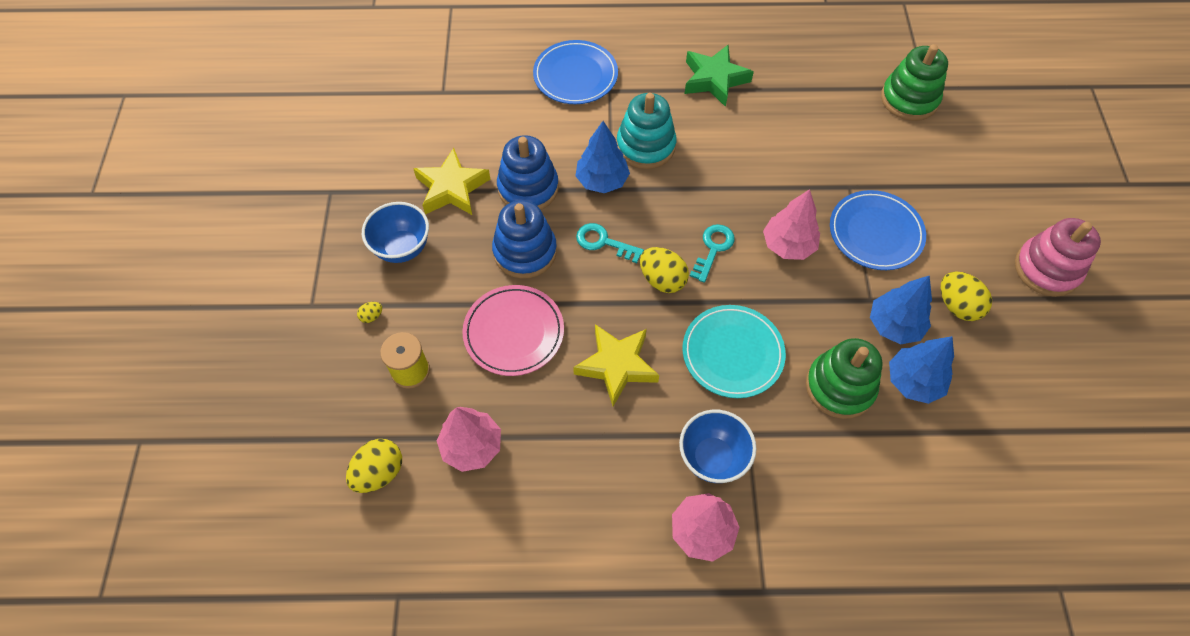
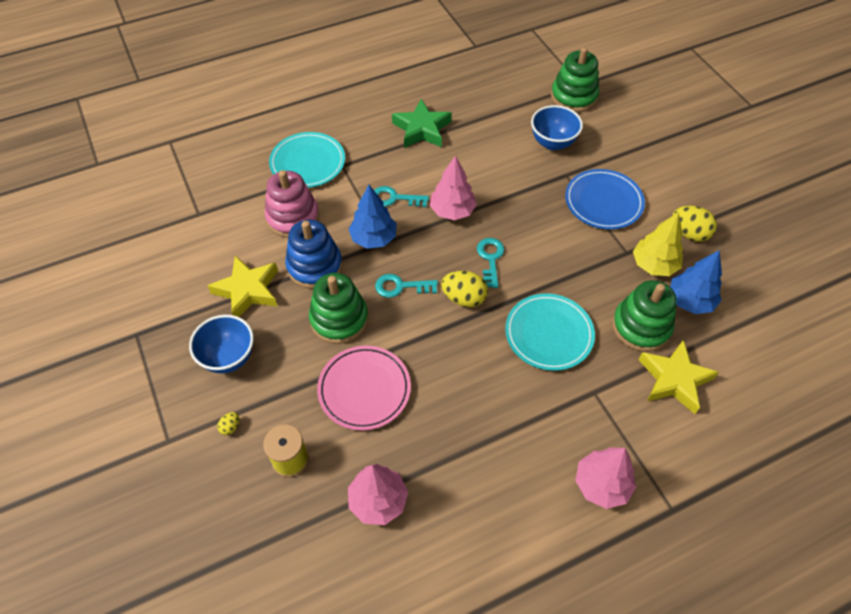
camera: 25 degrees left, 5 degrees down
(379, 473) = (307, 561): yellow egg -> none
(525, 252) = (339, 319): blue stacking toy -> green stacking toy
(575, 76) = (308, 163): blue plate -> turquoise plate
(617, 365) = (464, 381): yellow star -> yellow star (674, 379)
(645, 146) = (394, 198): turquoise stacking toy -> turquoise key
(712, 458) = (578, 422): blue bowl -> blue bowl (552, 143)
(788, 245) = (545, 235): pink tree -> pink tree (452, 211)
(894, 325) = (654, 265): blue tree -> yellow tree
(1046, 269) = (733, 184): pink stacking toy -> pink stacking toy (293, 217)

